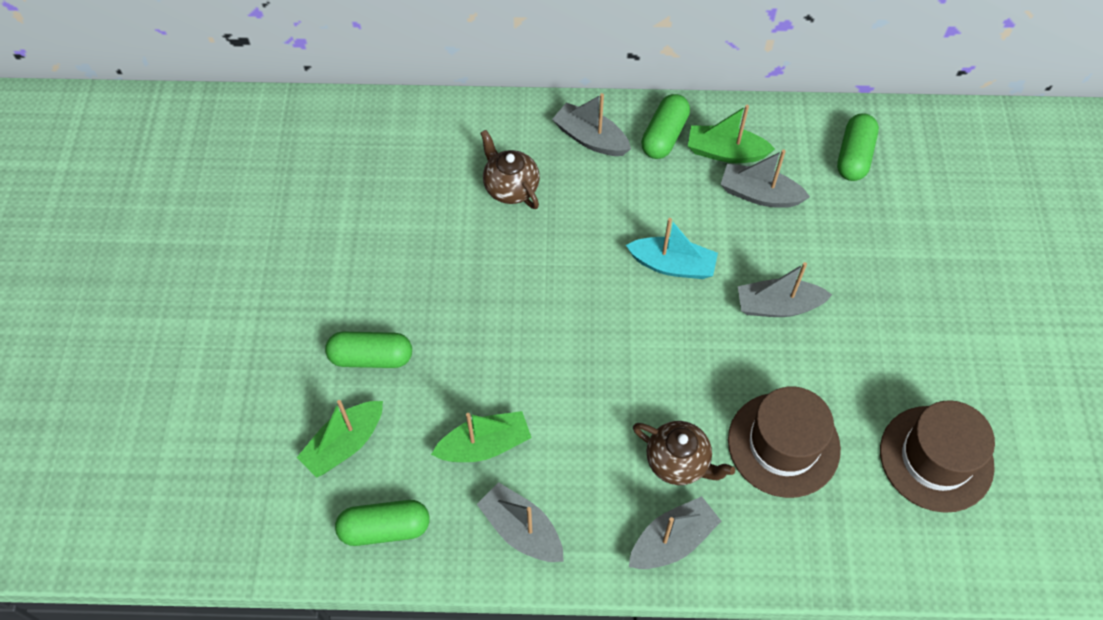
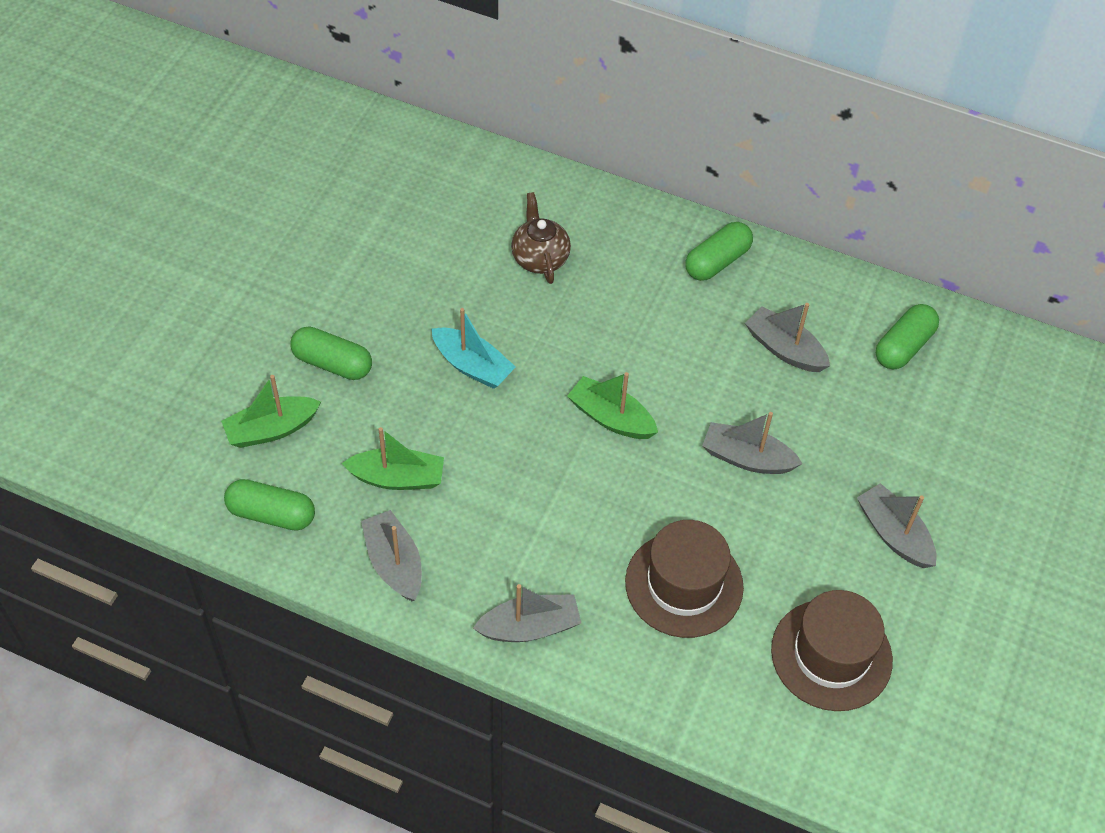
camera: 20 degrees right, 5 degrees down
(590, 138) = (642, 239): grey boat -> grey boat (894, 534)
(672, 265) = (661, 383): turquoise boat -> turquoise boat (472, 366)
(678, 462) = (572, 561): brown teapot -> none
(725, 152) = (771, 298): green boat -> green boat (611, 418)

